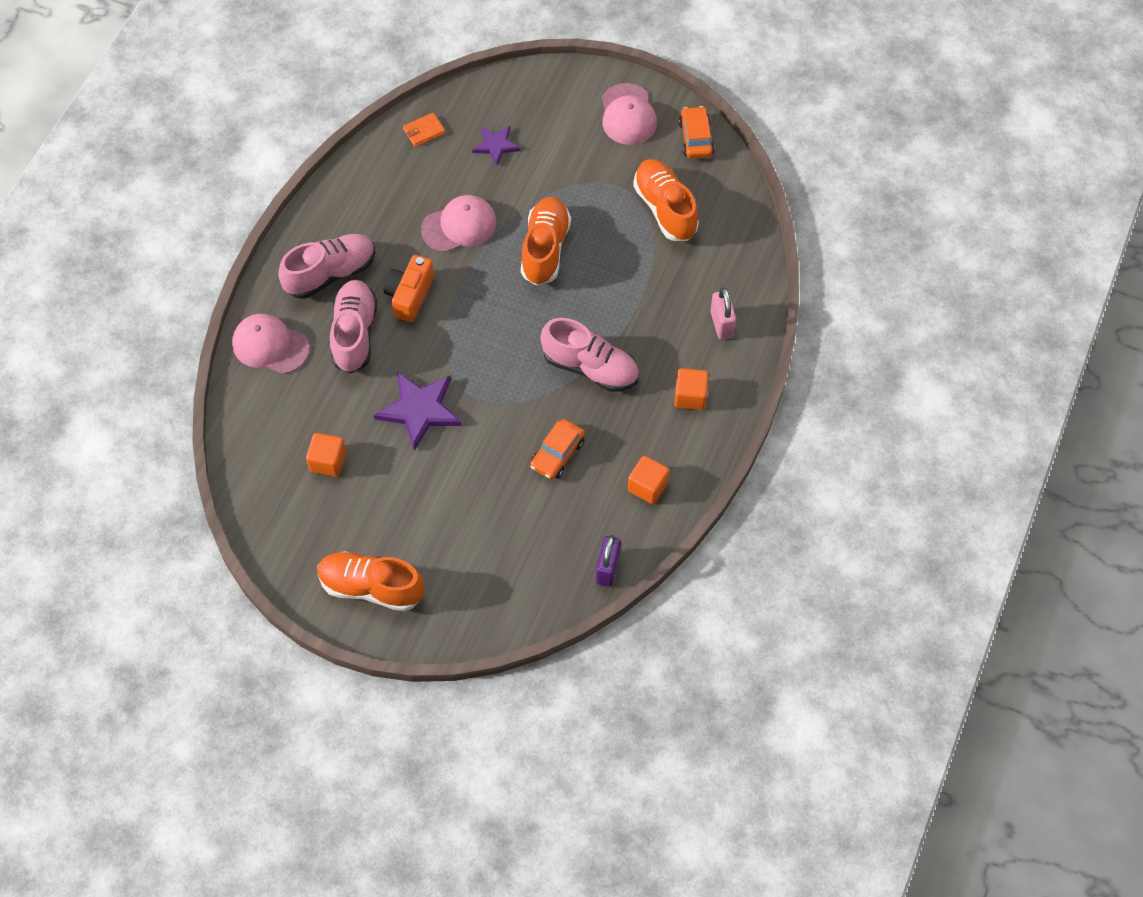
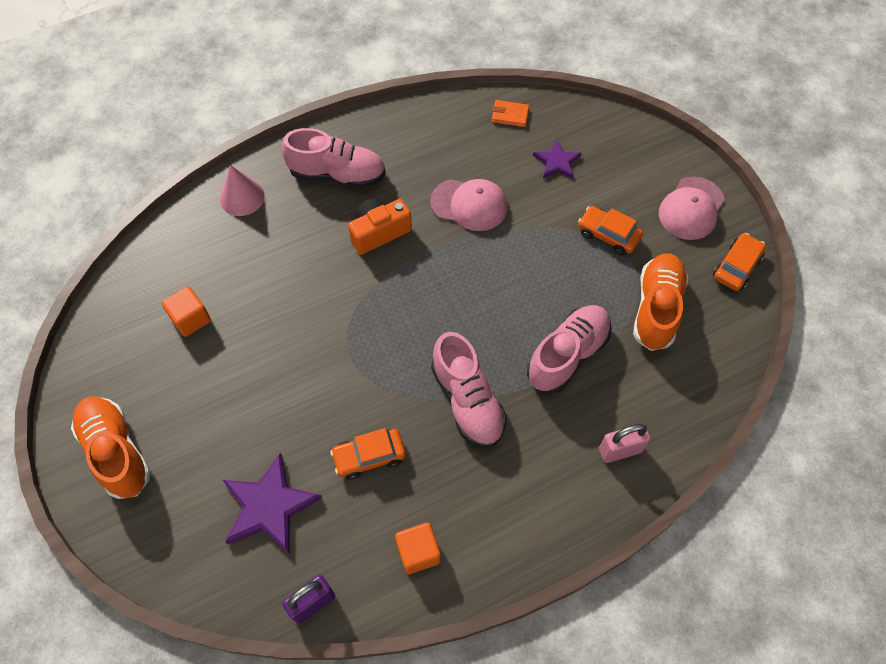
camera: 40 degrees right, 0 degrees up
(270, 345) = (242, 197): pink cap -> pink cone
(354, 334) = (309, 232): pink shoe -> pink shoe (567, 355)
(419, 410) = (297, 330): purple star -> purple star (269, 506)
(545, 249) = (521, 271): orange shoe -> none
(584, 177) = (608, 235): none -> orange car
(690, 396) = (532, 496): orange cube -> none
(721, 324) = (620, 450): pink padlock -> pink padlock turned 45 degrees clockwise

